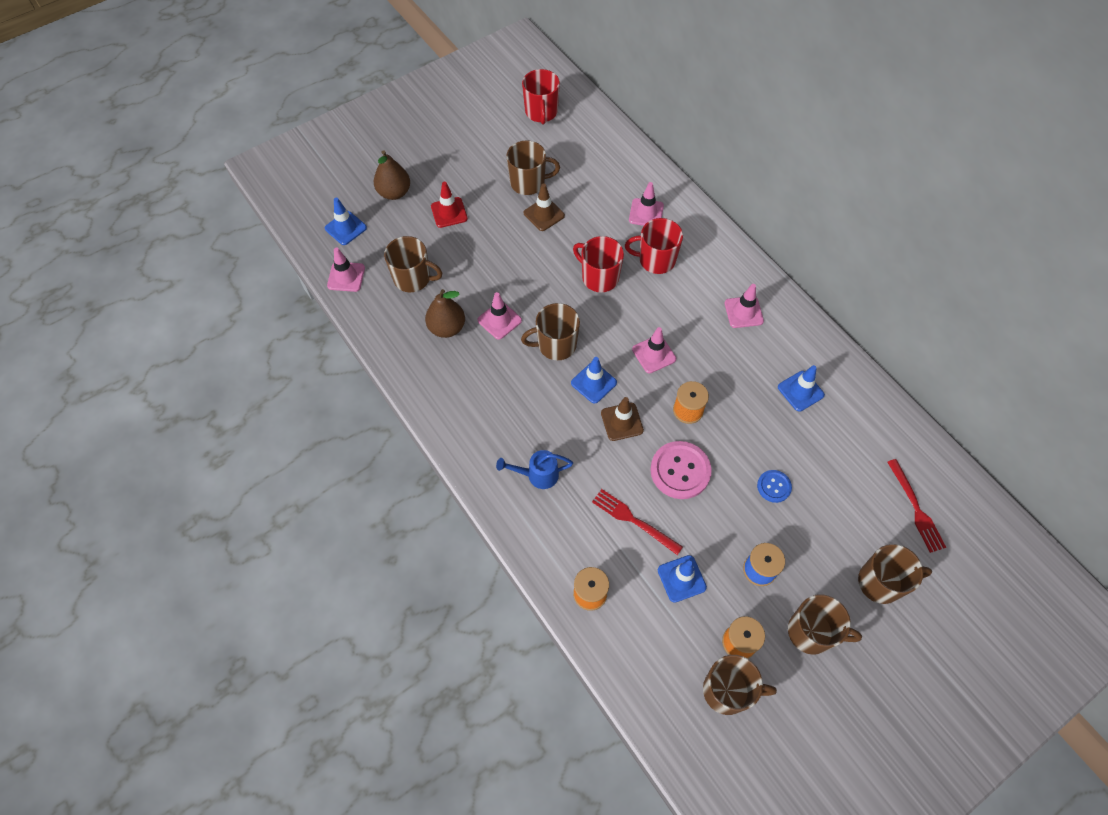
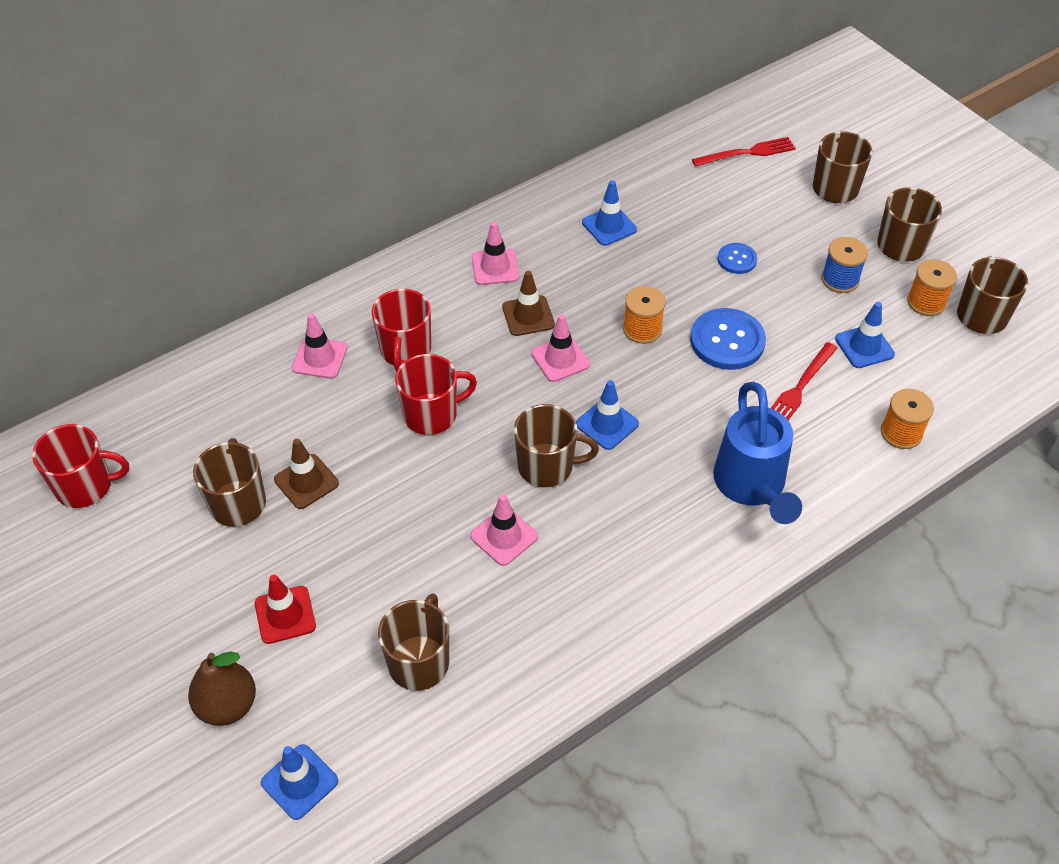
camera: 90 degrees left, 10 degrees down
(346, 277) = (409, 769): pink traffic cone -> none
(447, 328) = (517, 606): brown pear -> none
(537, 475) = (752, 486): blue watering can -> blue watering can, size x1.76
(556, 345) = (547, 466): brown mug -> brown mug turned 75 degrees counterclockwise
(599, 277) = (431, 414): red mug -> red mug turned 150 degrees counterclockwise
(622, 422) = (664, 395): brown traffic cone -> brown traffic cone (528, 316)
(680, 471) = (727, 341): pink button -> blue button

